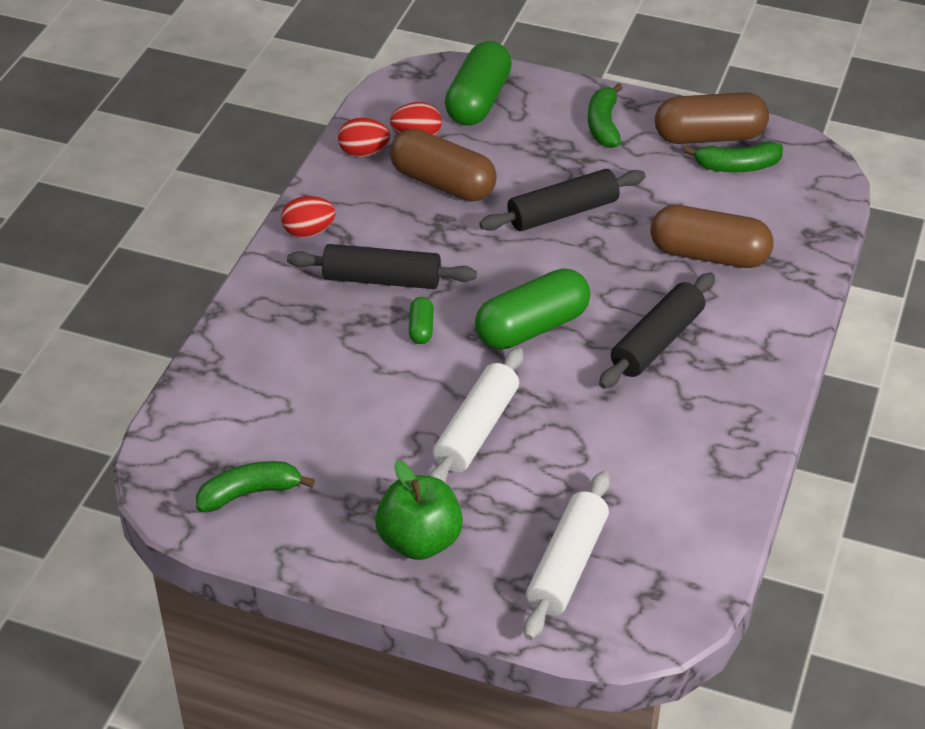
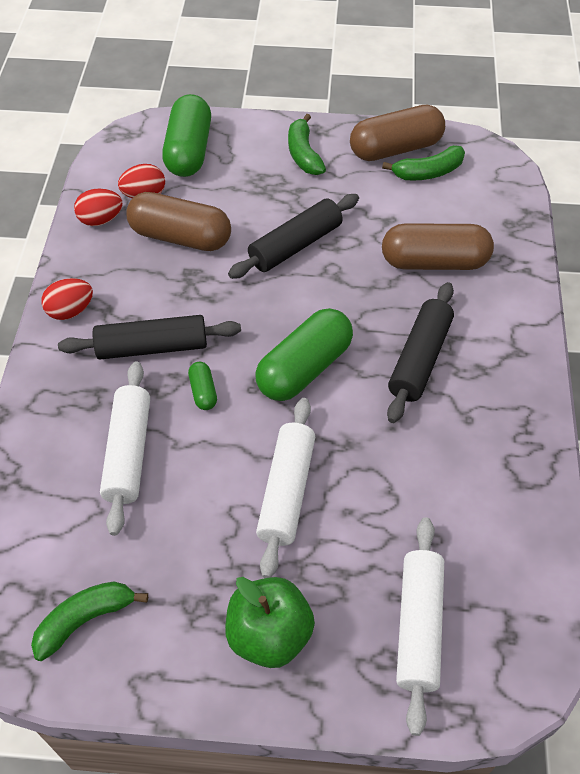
camera: 15 degrees left, 10 degrees up
(330, 366) = (128, 452): none -> white rolling pin

